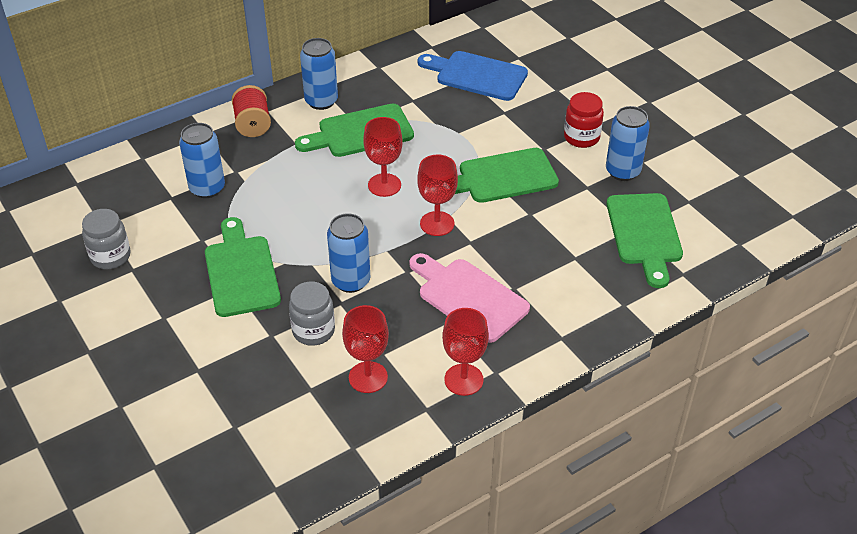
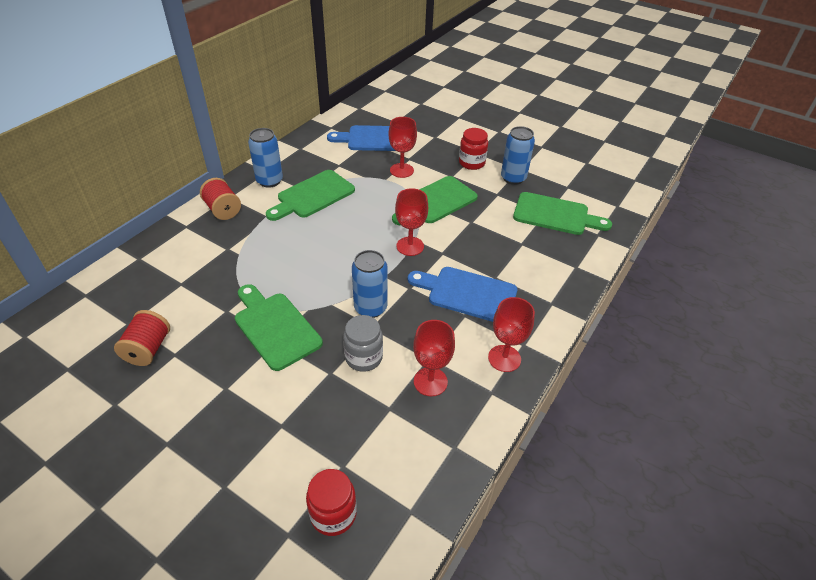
camera: 25 degrees left, 0 degrees up
(110, 256) = (148, 349): grey jar -> red spool
(203, 464) = (333, 514): none -> red jar
(207, 188) = (209, 268): blue can -> none
(384, 185) = (353, 229): red goblet -> red goblet (401, 170)
(468, 297) = (467, 293): pink cutting board -> blue cutting board
(644, 234) = (555, 215): green cutting board -> green cutting board turned 45 degrees counterclockwise

